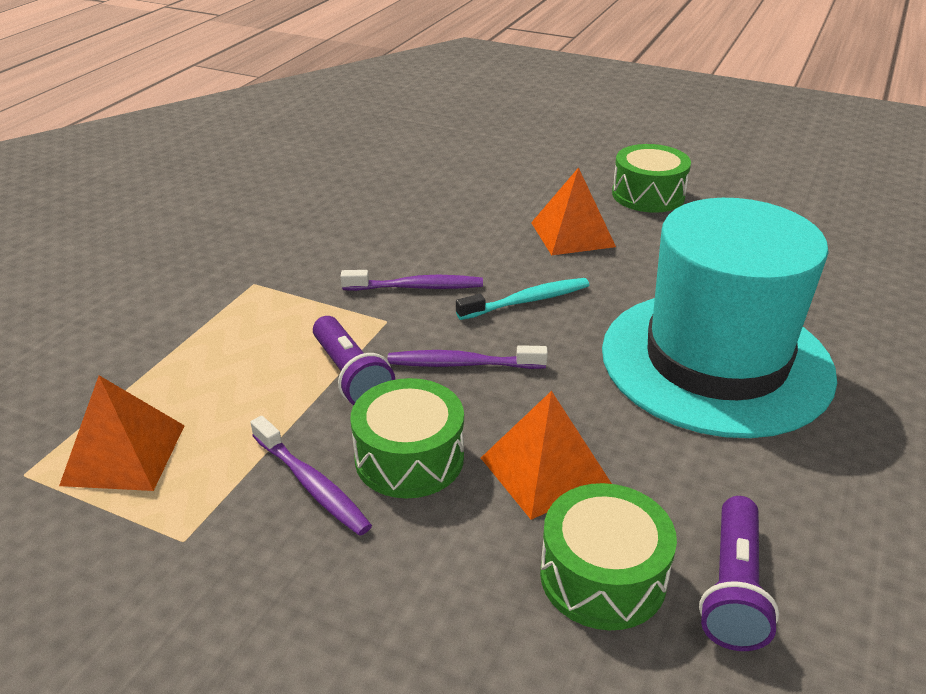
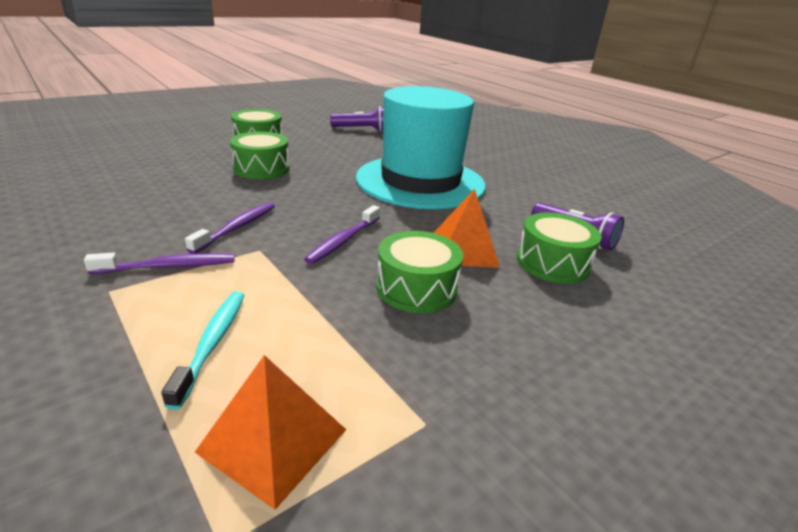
camera: 65 degrees left, 5 degrees down
(312, 485) = (411, 336): purple toothbrush -> purple toothbrush (169, 266)
(350, 376) = (305, 283): purple flashlight -> purple flashlight (361, 129)
(527, 301) = (307, 202): turquoise toothbrush -> turquoise toothbrush (212, 343)
(572, 234) = (261, 168): orange pyramid -> green drum

